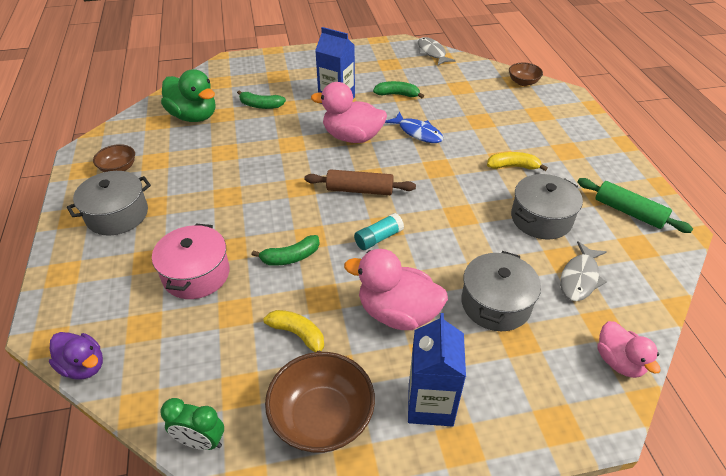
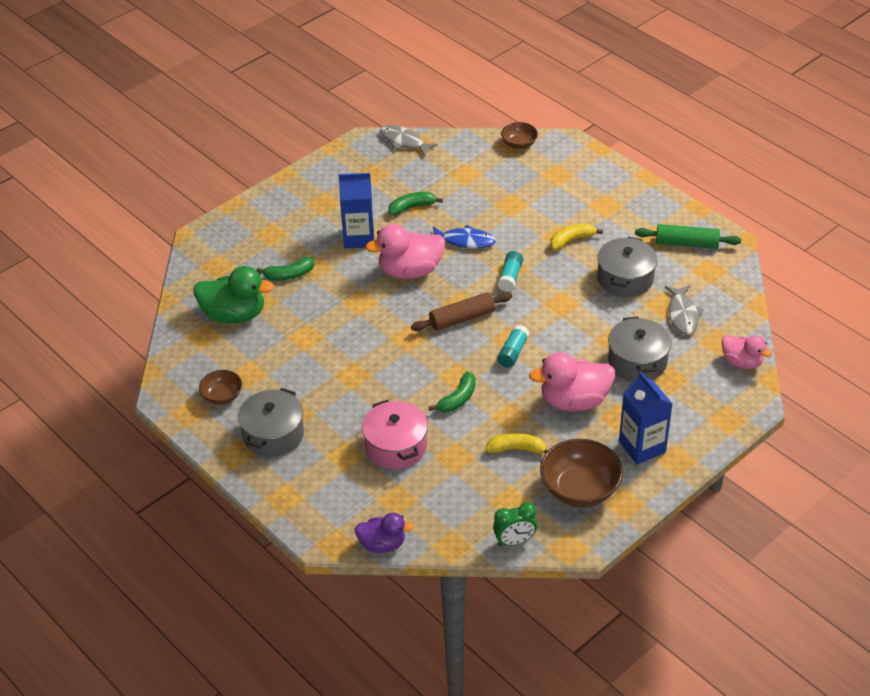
camera: 30 degrees left, 0 degrees up
(432, 174) = (510, 277): none -> turquoise glue stick

